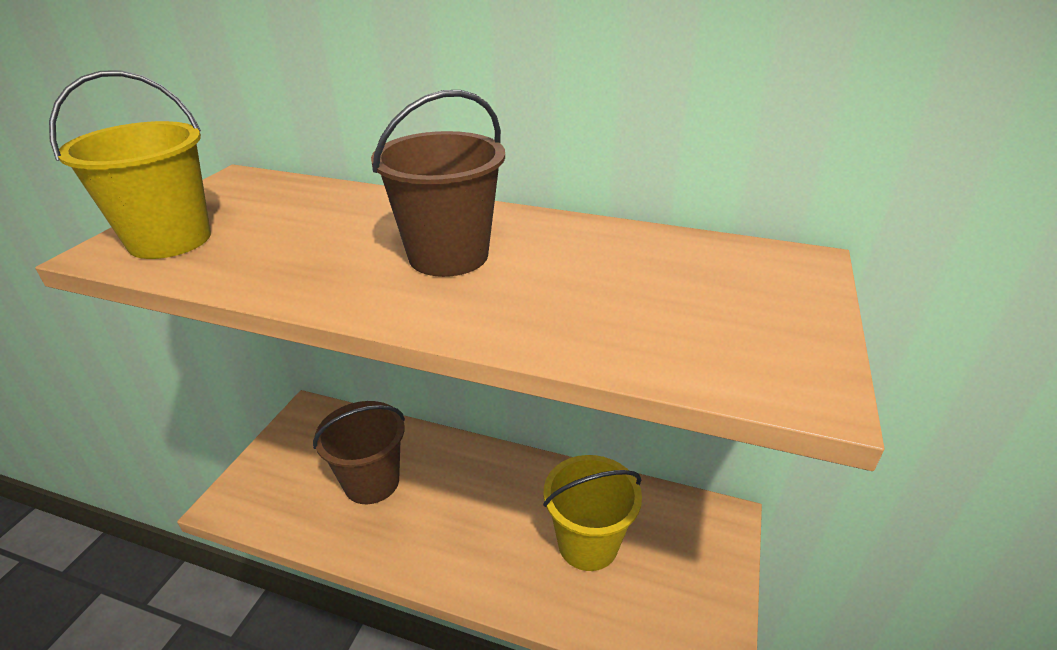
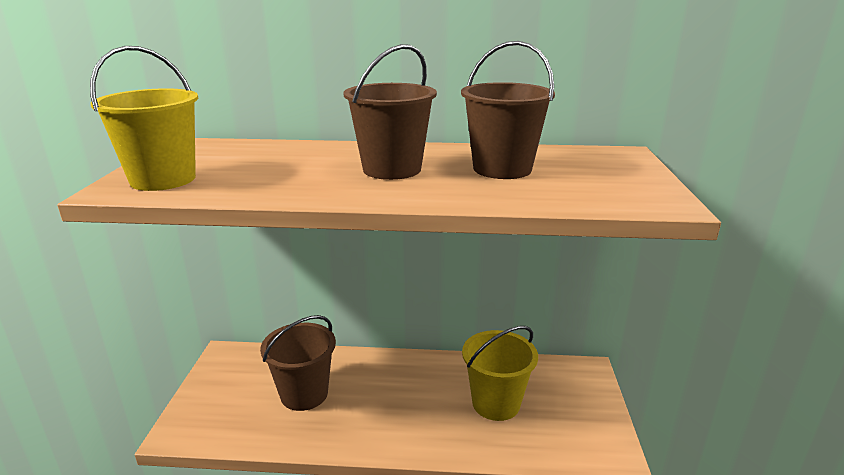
camera: 15 degrees left, 10 degrees down
(598, 274) = (502, 169): none -> brown bucket

